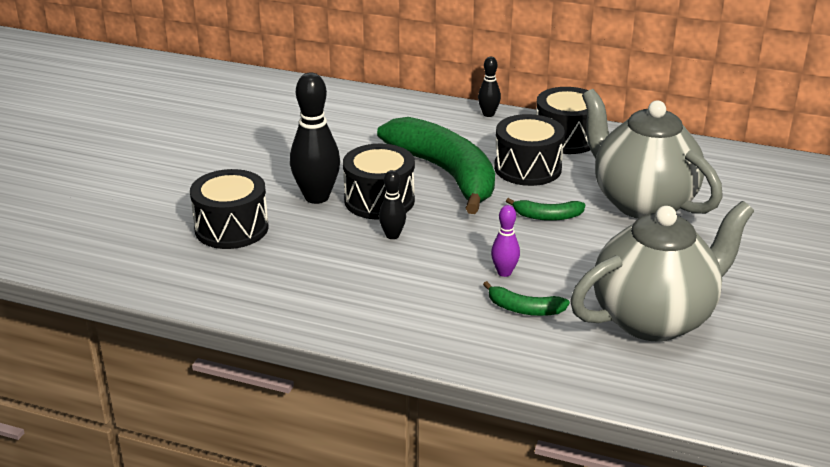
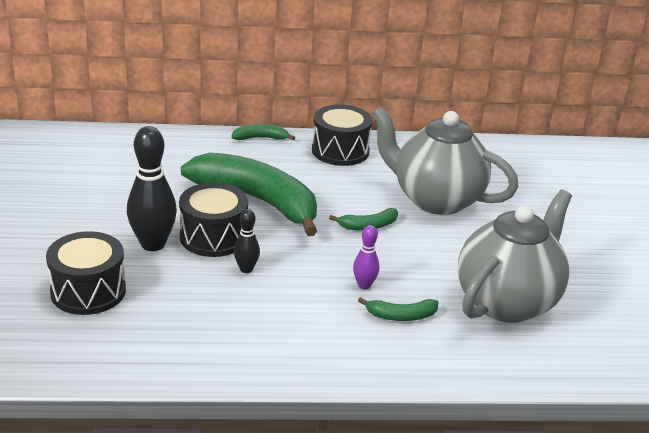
camera: 25 degrees left, 0 degrees up
(488, 114) = (261, 138): black bowling pin -> green banana
(527, 168) = (325, 184): black drum -> none

